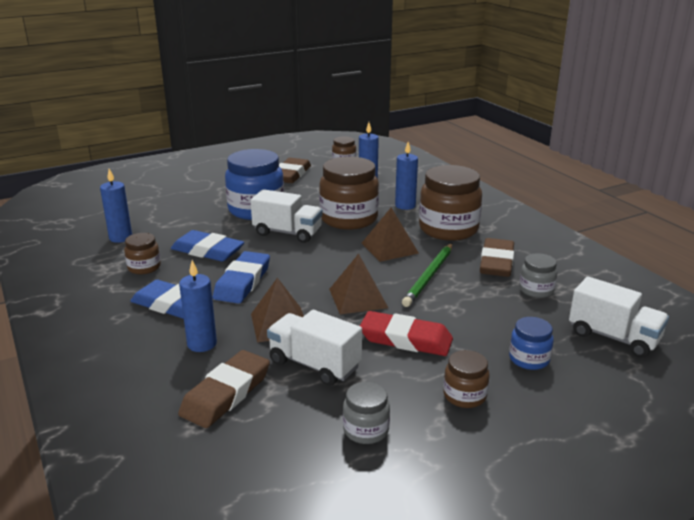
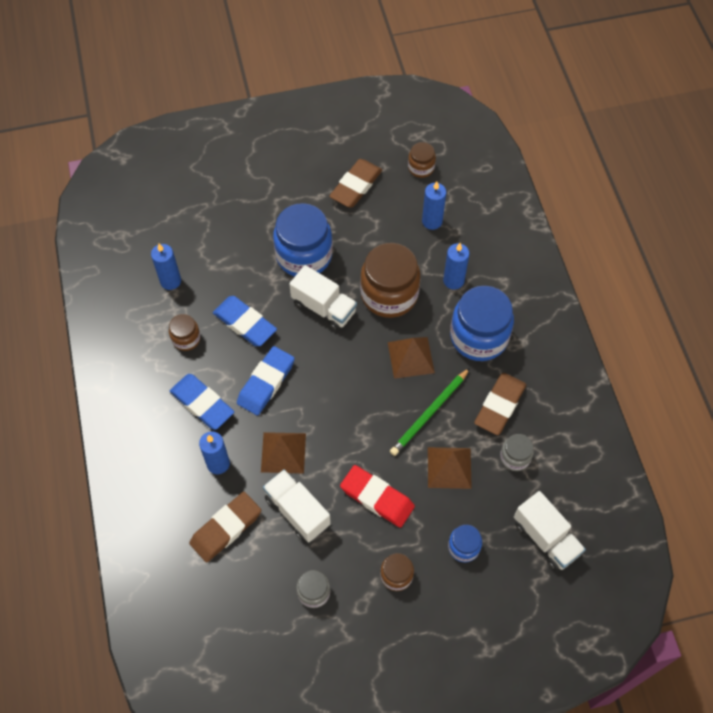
camera: 15 degrees right, 35 degrees up
(358, 298) = (357, 431): brown pyramid -> brown pyramid (449, 467)
(448, 229) = (479, 337): brown jar -> blue jar

